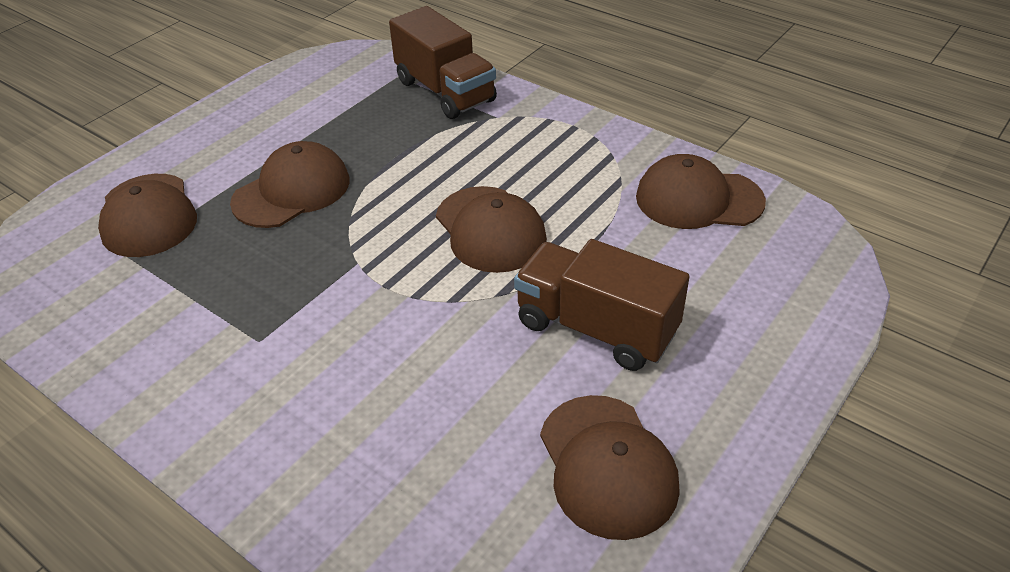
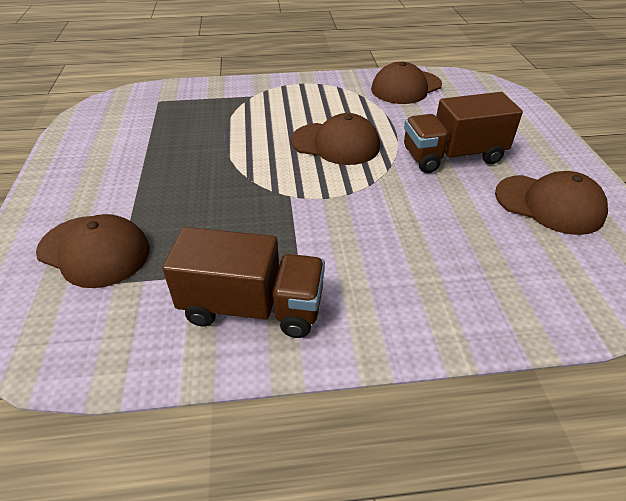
camera: 45 degrees left, 0 degrees up
(292, 191) = (185, 184): brown cap -> none
(445, 91) = (202, 96): brown truck -> brown truck (252, 307)

